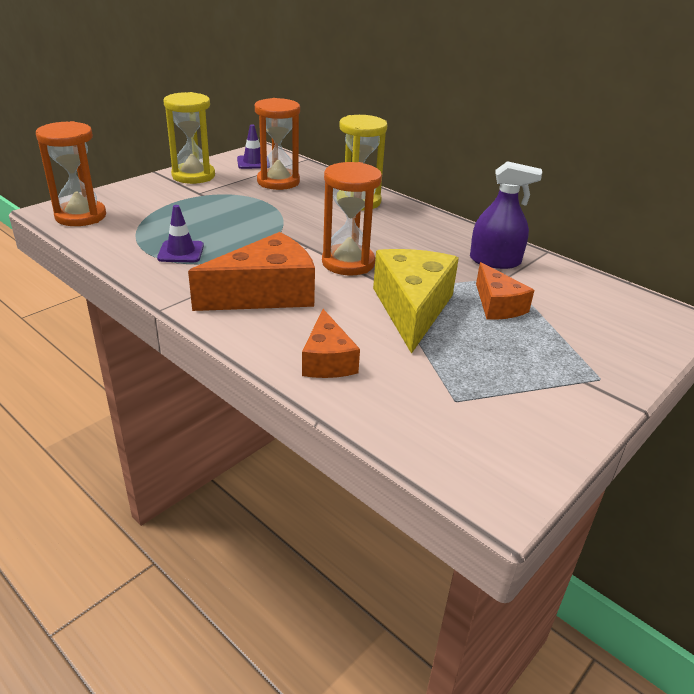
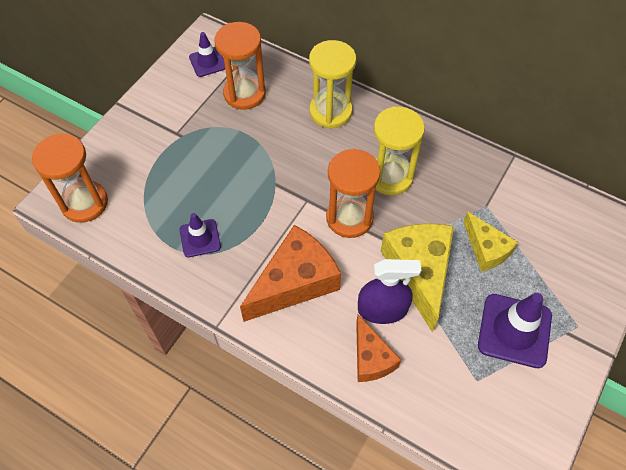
camera: 10 degrees left, 25 degrees up
(193, 176) = (159, 103): yellow hourglass -> yellow hourglass (390, 177)
(495, 261) = (472, 182): purple spray bottle -> purple spray bottle (382, 309)
(497, 305) = (486, 249): orange cheese -> yellow cheese
(516, 369) = (514, 330): none -> purple traffic cone

